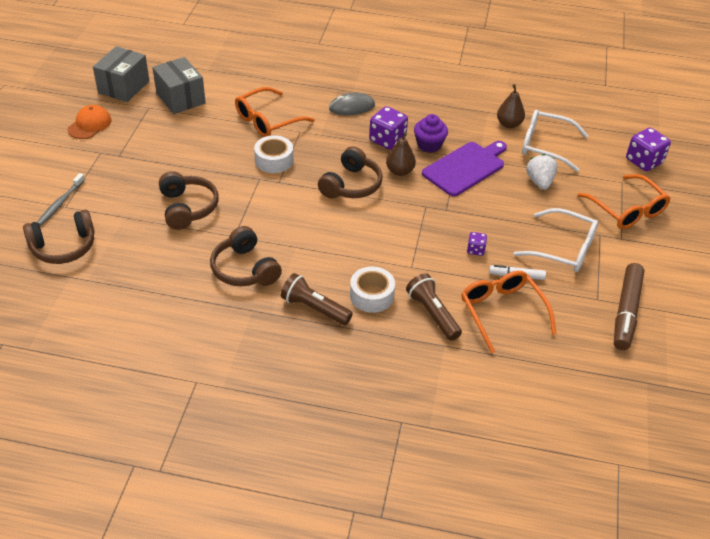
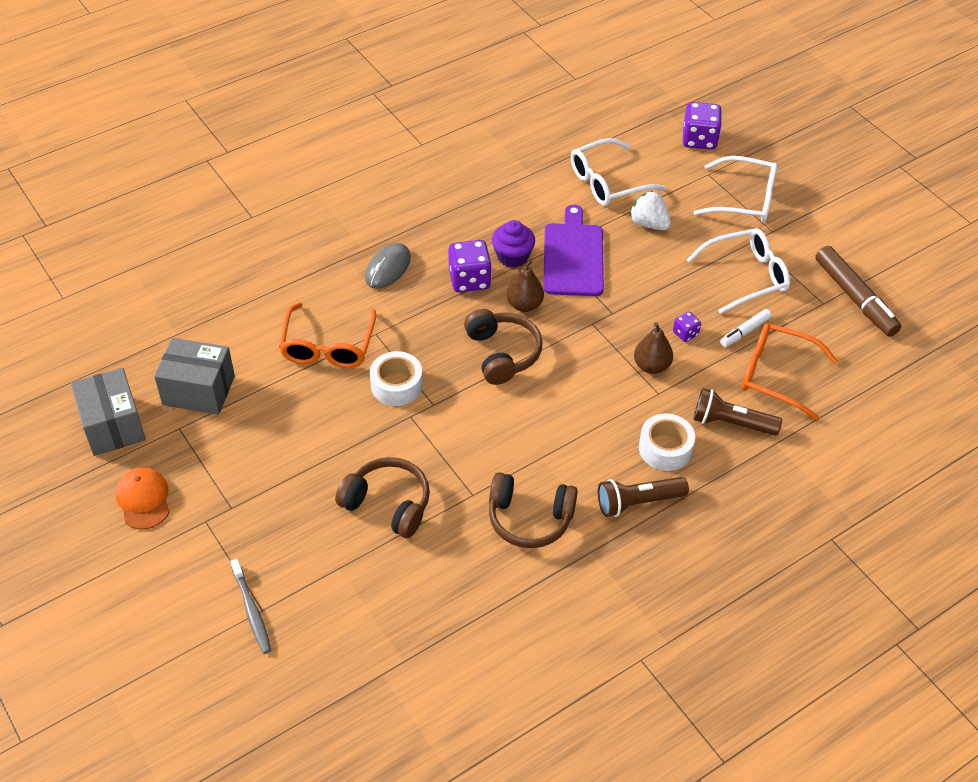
camera: 45 degrees left, 5 degrees up
(64, 247) = (329, 651): brown headphones -> none
(509, 124) = (550, 181): brown pear -> brown pear (651, 366)
(627, 210) = (745, 199): orange glasses -> white glasses

